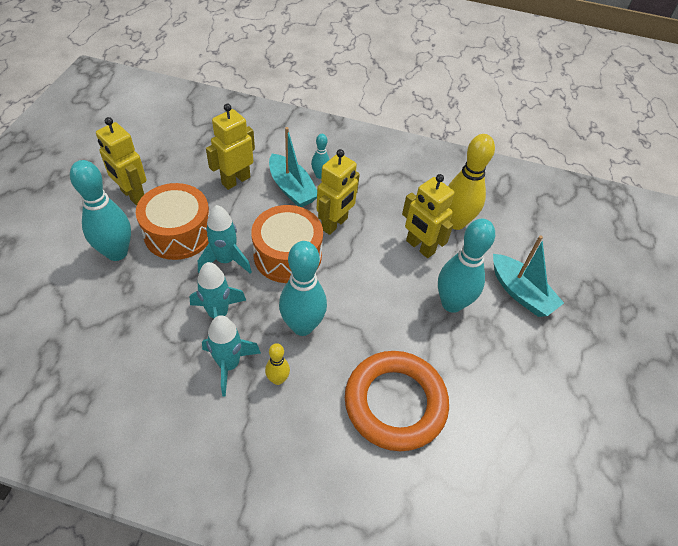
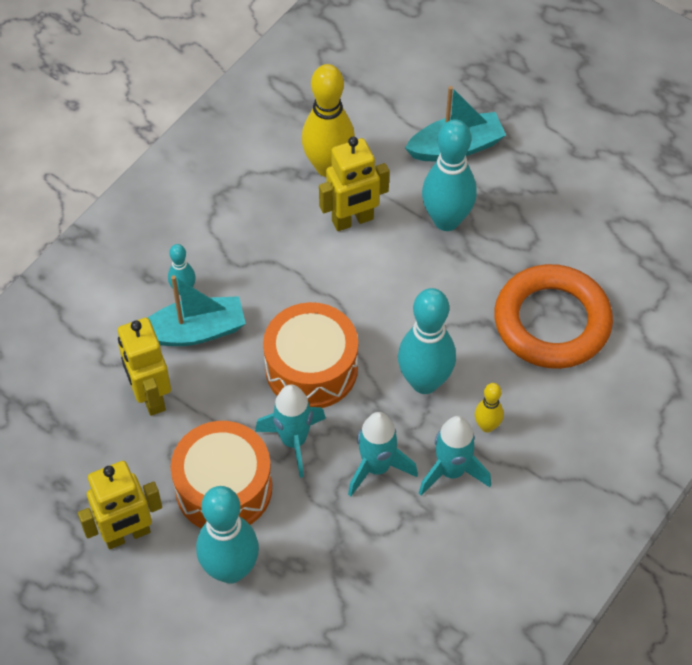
camera: 65 degrees left, 5 degrees up
(334, 224) = (279, 300): yellow robot -> none

